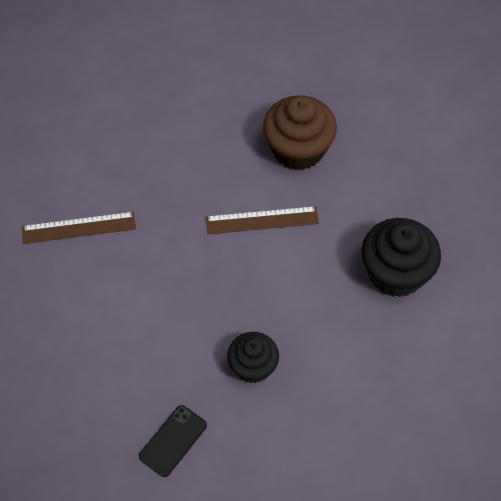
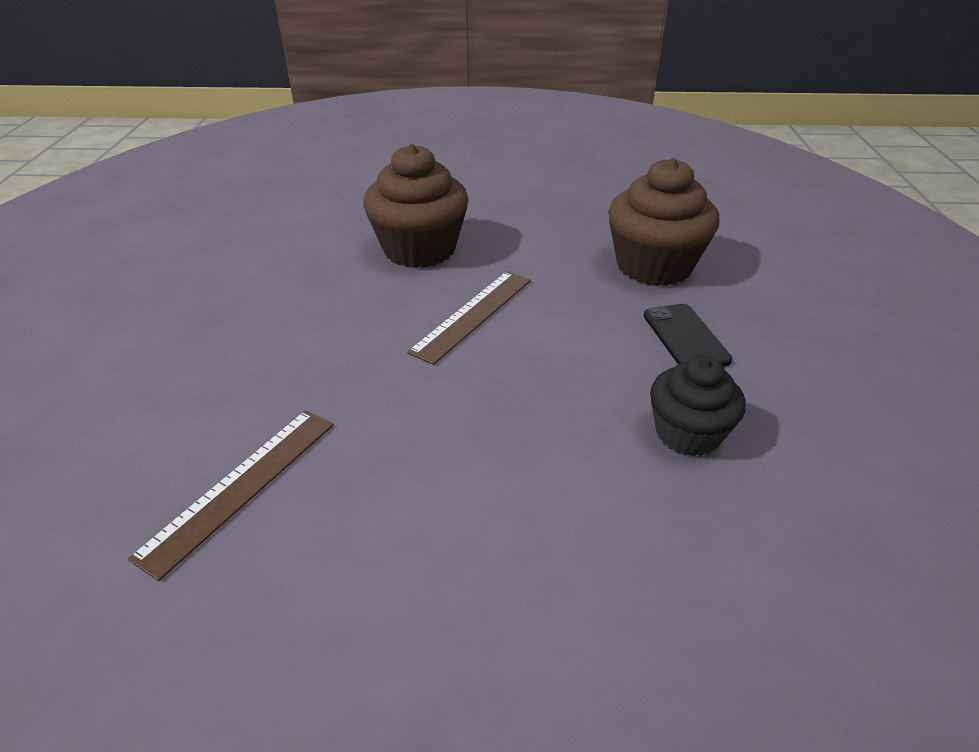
camera: 50 degrees left, 20 degrees down
(173, 441) = (764, 606): black phone -> black phone (685, 337)
(396, 273) = (654, 266): black cupcake -> brown cupcake

